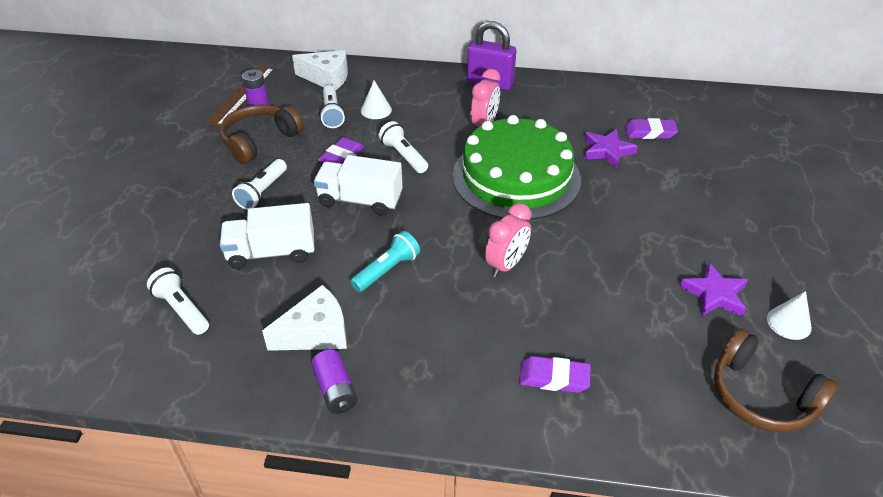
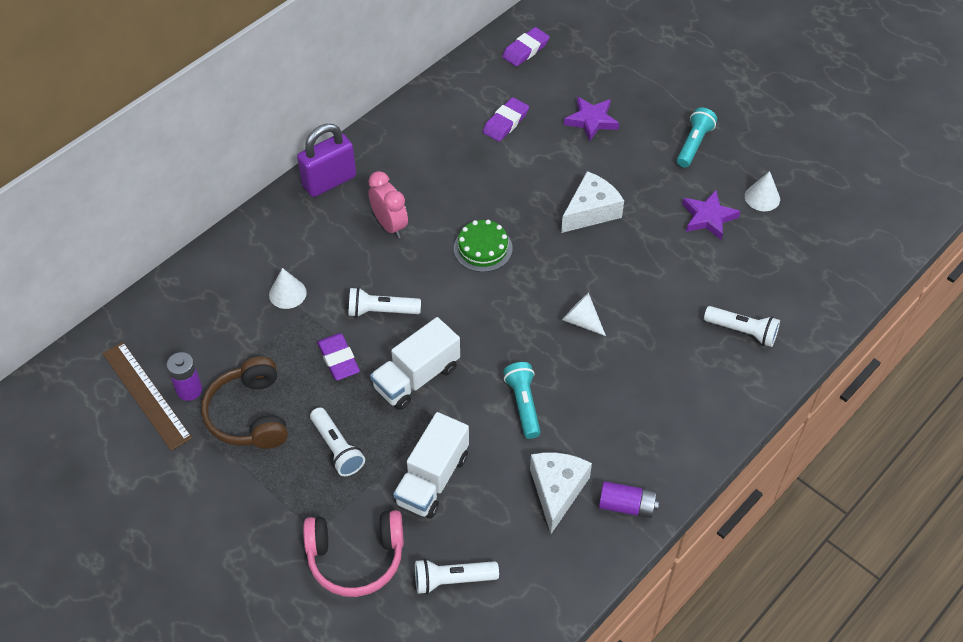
camera: 55 degrees left, 10 degrees up
(170, 246) = (356, 558): none -> pink headphones
(327, 78) = (189, 305): white cheese -> white cheese (591, 211)
(332, 114) = (259, 332): white flashlight -> white flashlight (742, 331)
(506, 265) = (581, 321): pink clock -> white cone
(516, 177) = (483, 248): green cake -> green cake, size x0.44
(554, 378) = (712, 362): purple eraser -> purple eraser (525, 50)
(607, 151) = (504, 166): purple star -> purple star (591, 120)
(761, 396) = (807, 259): brown headphones -> none
(781, 246) = (694, 144): none -> turquoise flashlight

